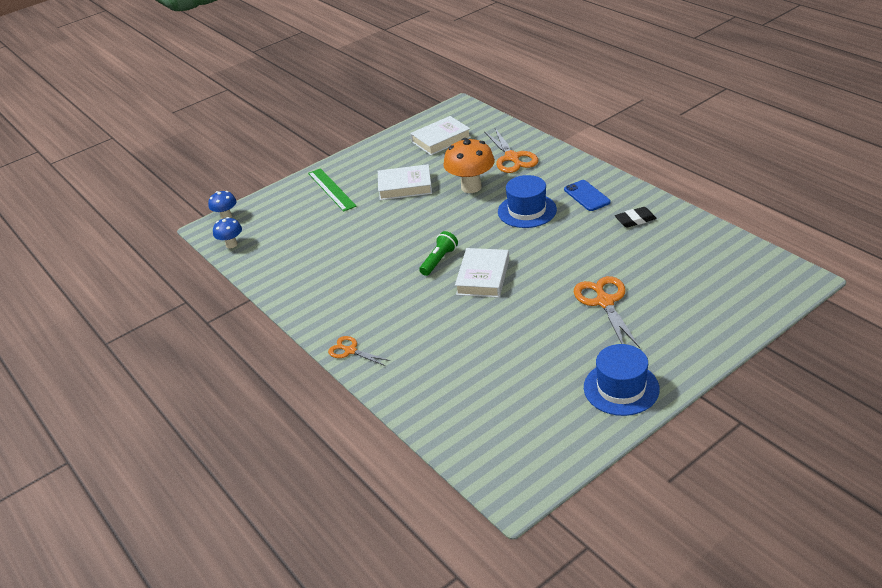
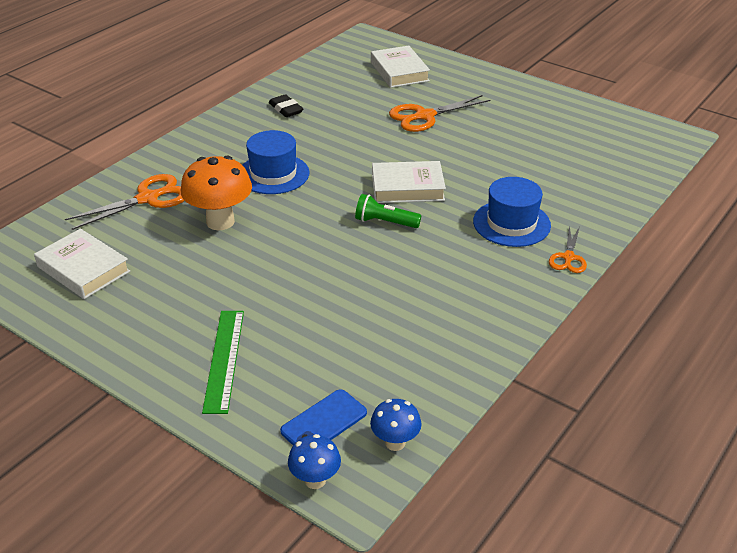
camera: 110 degrees left, 0 degrees up
(331, 189) = (224, 360): green ruler -> green ruler turned 45 degrees counterclockwise
(405, 186) = (217, 281): white book -> white book (399, 71)
(586, 196) = (240, 139): blue phone -> blue phone (324, 422)
(621, 388) = (534, 102): blue hat -> blue hat (511, 223)

